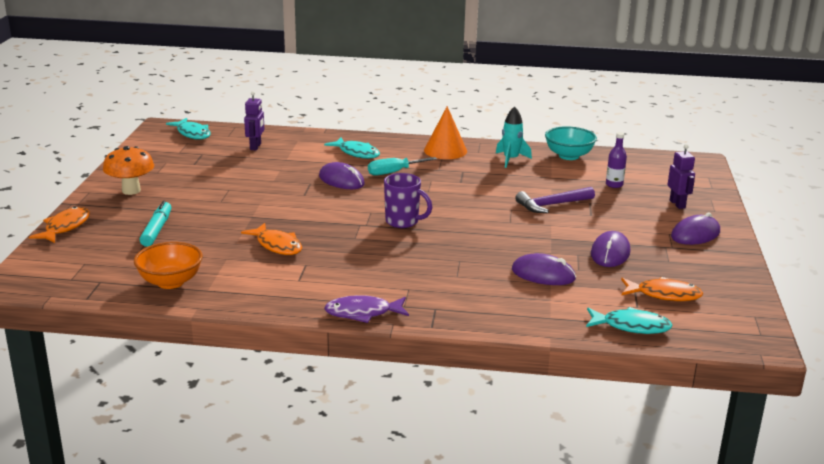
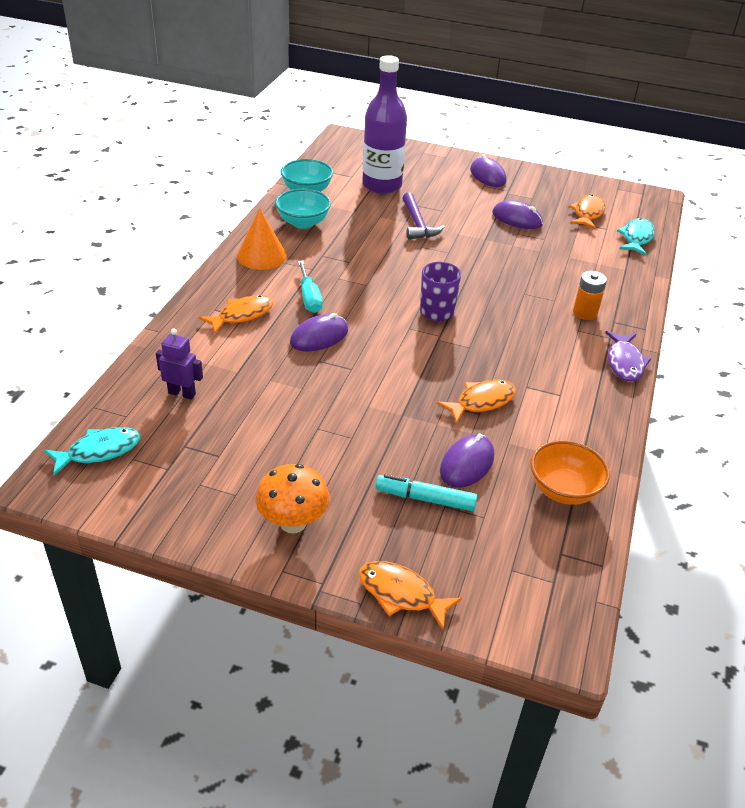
camera: 80 degrees left, 15 degrees up
(356, 153) = (242, 315): turquoise fish -> orange fish
(442, 292) = (585, 313): none -> orange battery
(511, 159) = (303, 223): turquoise rocket -> turquoise bowl
(543, 274) = (553, 257): purple mouse -> purple mouse (467, 463)
(614, 185) = (382, 185): purple bottle -> purple bottle, size x2.44
(677, 204) = (429, 168): purple robot -> none

